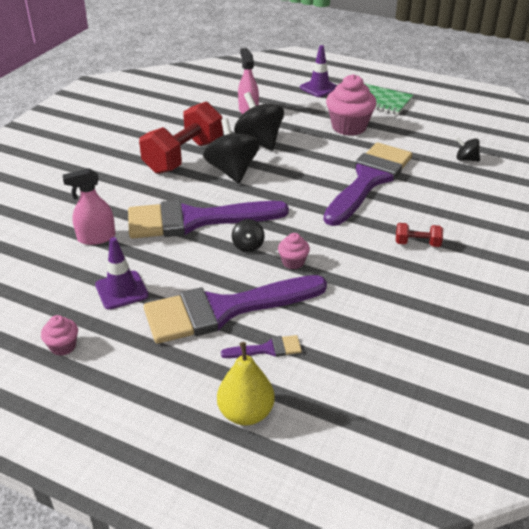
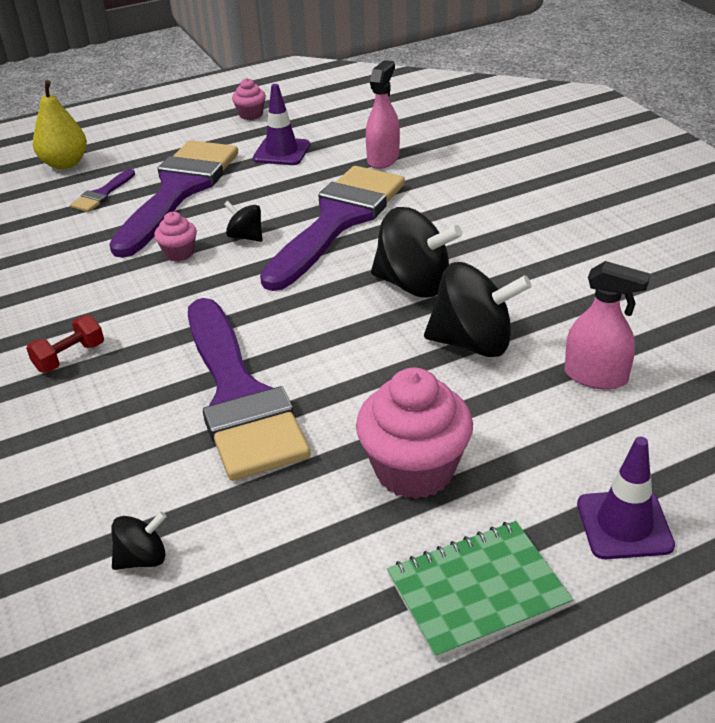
camera: 130 degrees right, 0 degrees up
(184, 156) = (497, 260): red dumbbell -> none

